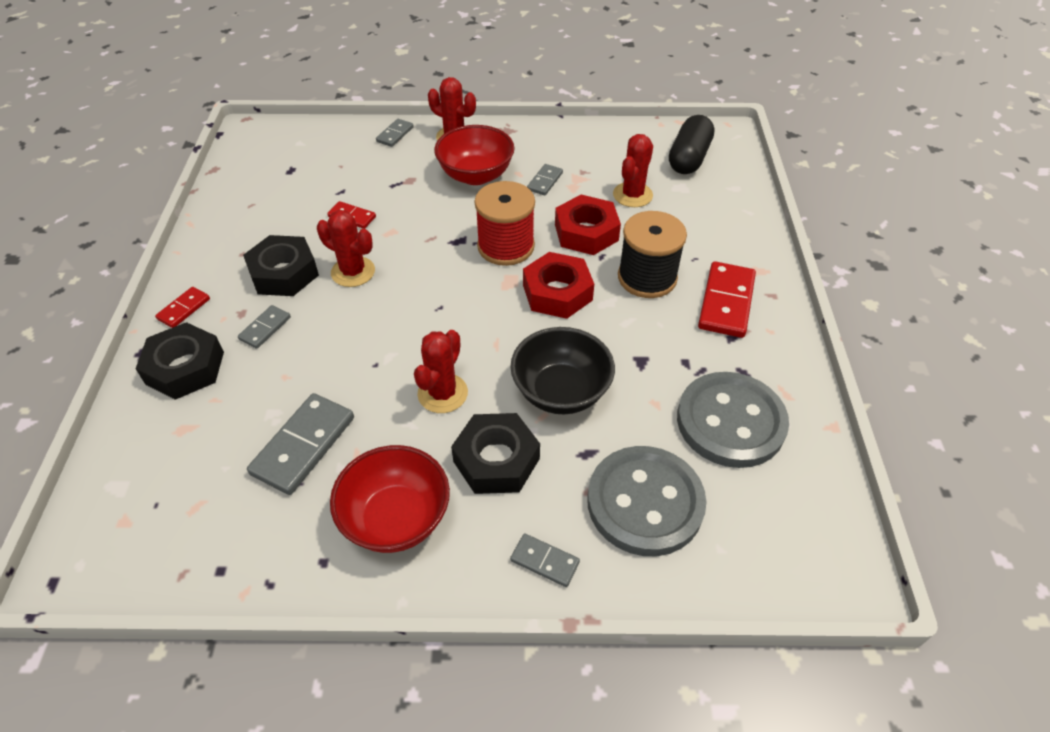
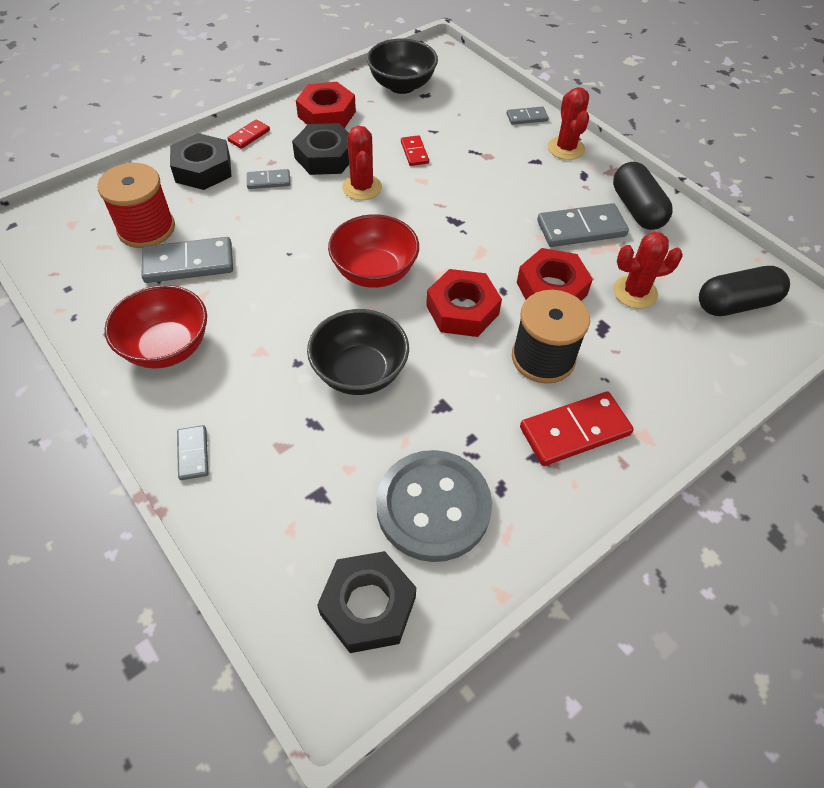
camera: 50 degrees right, 5 degrees up
(184, 309) = (249, 136): red domino -> red domino turned 45 degrees counterclockwise
(229, 241) = (327, 114): none -> red nut
(259, 176) = (402, 85): none -> black bowl
(442, 393) = (295, 305): red cactus -> none
(476, 175) = (537, 186): red bowl -> red bowl (374, 272)
(496, 460) = (261, 372): black nut -> black nut (368, 606)
(506, 246) = (478, 250): red spool -> red spool (146, 229)
(545, 181) = (581, 229): grey domino -> grey domino, size x1.85
(557, 144) = (636, 209): none -> black capsule
(645, 502) = (296, 489): grey button -> none

